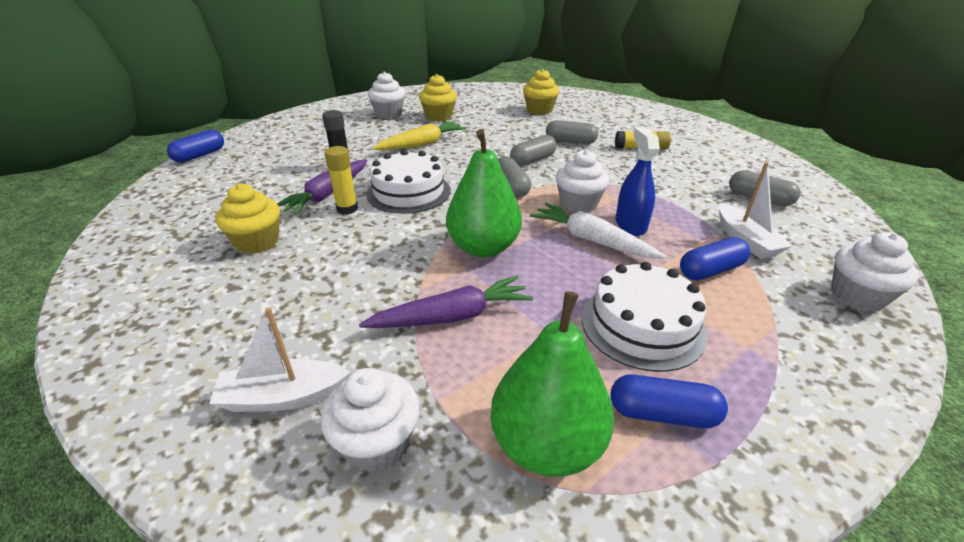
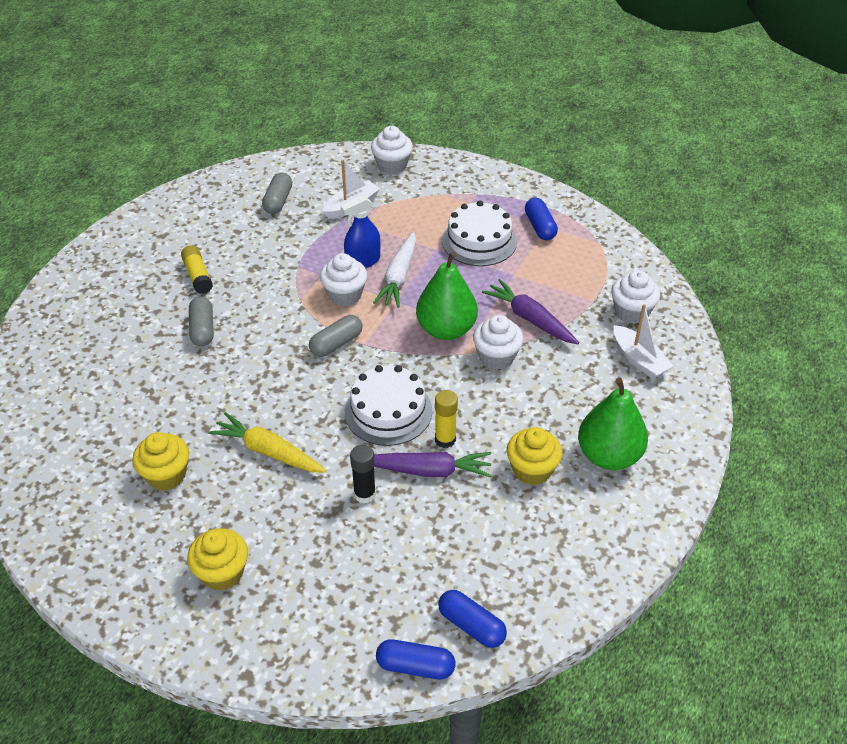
camera: 115 degrees left, 10 degrees up
(389, 113) = (176, 537): white cupcake -> white cupcake (496, 357)
(533, 160) = (267, 345): grey capsule -> none
(539, 110) = (102, 381): yellow cupcake -> yellow cupcake (222, 572)
(547, 444) = (586, 258): green pear -> green pear (609, 455)
(710, 270) = (401, 219): blue capsule -> blue capsule (471, 625)

